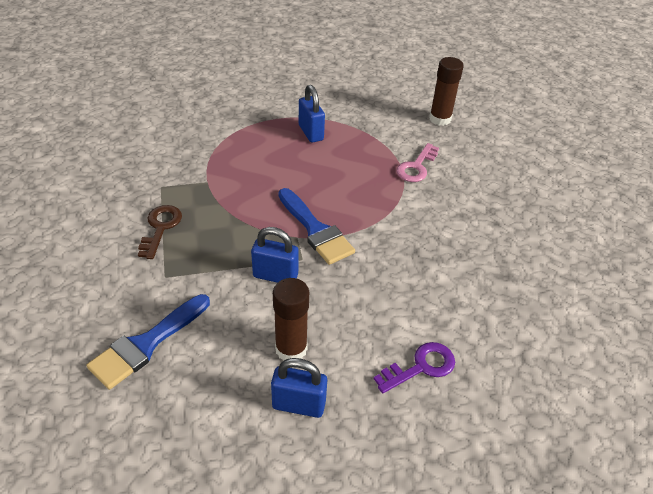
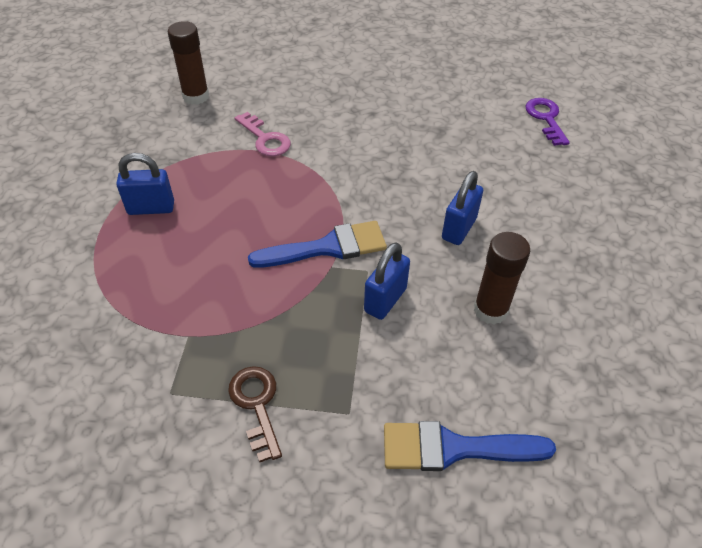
camera: 70 degrees left, 5 degrees up
(146, 344) = (454, 448): blue brush -> blue brush turned 120 degrees clockwise
(160, 228) = (256, 405): brown key -> brown key turned 45 degrees clockwise
(299, 405) = (559, 320): blue padlock -> blue padlock (459, 228)
(421, 367) = (531, 219): purple key -> purple key (546, 118)

